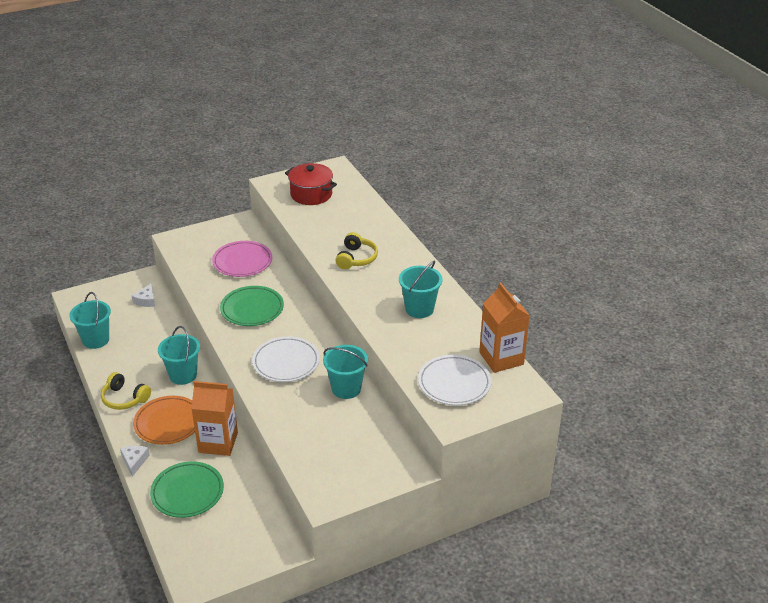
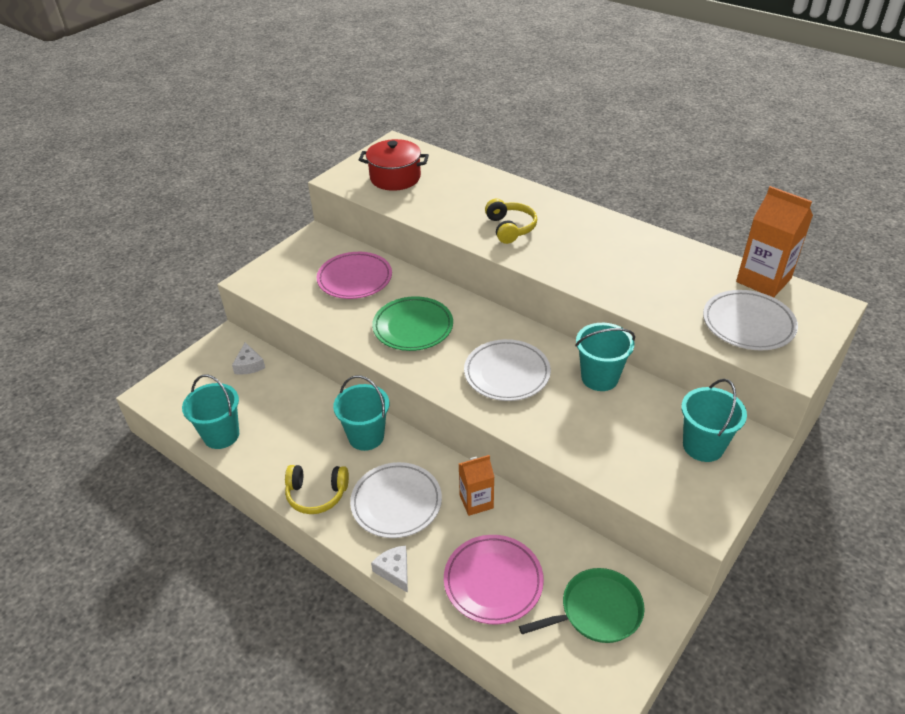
camera: 25 degrees left, 5 degrees up
(168, 423) = (396, 503): orange plate -> white plate
(187, 492) = (493, 581): green plate -> pink plate
(218, 442) = (476, 501): orange carton -> orange carton, size x0.62
(235, 536) = (597, 611): none -> green pan
(419, 309) = (629, 258): turquoise bucket -> turquoise bucket (703, 446)

